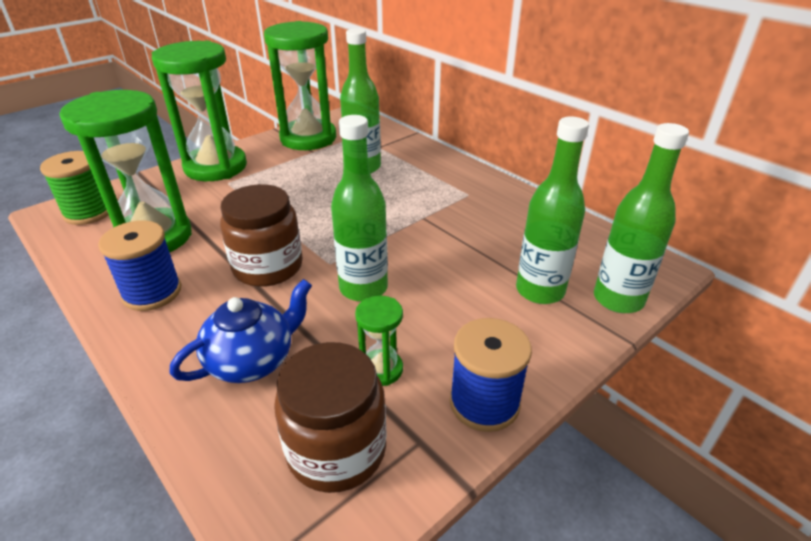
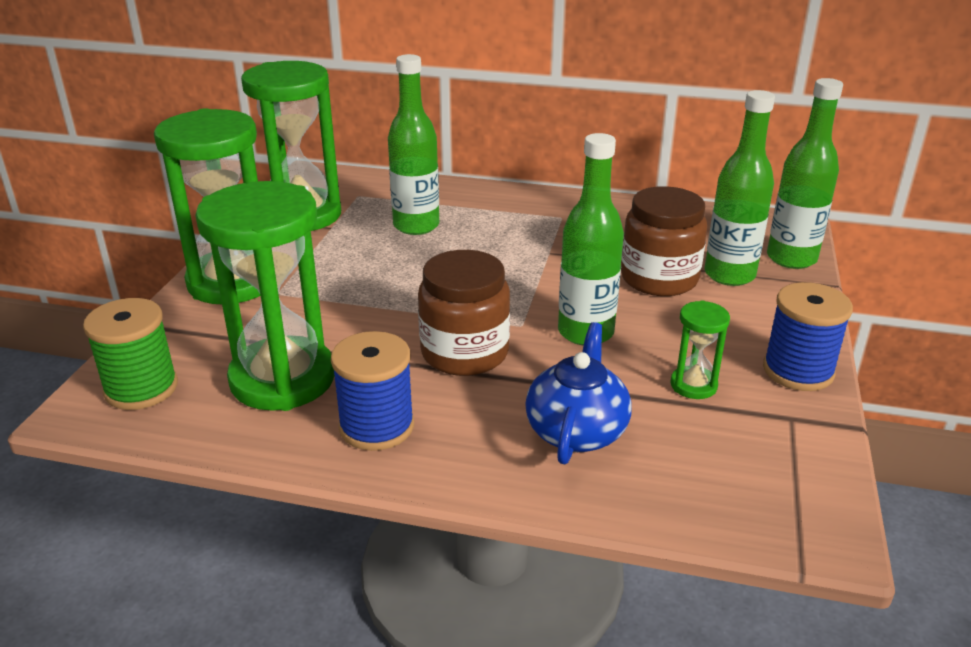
camera: 35 degrees left, 5 degrees down
(336, 450) = (743, 454): brown jar -> brown jar (659, 279)

